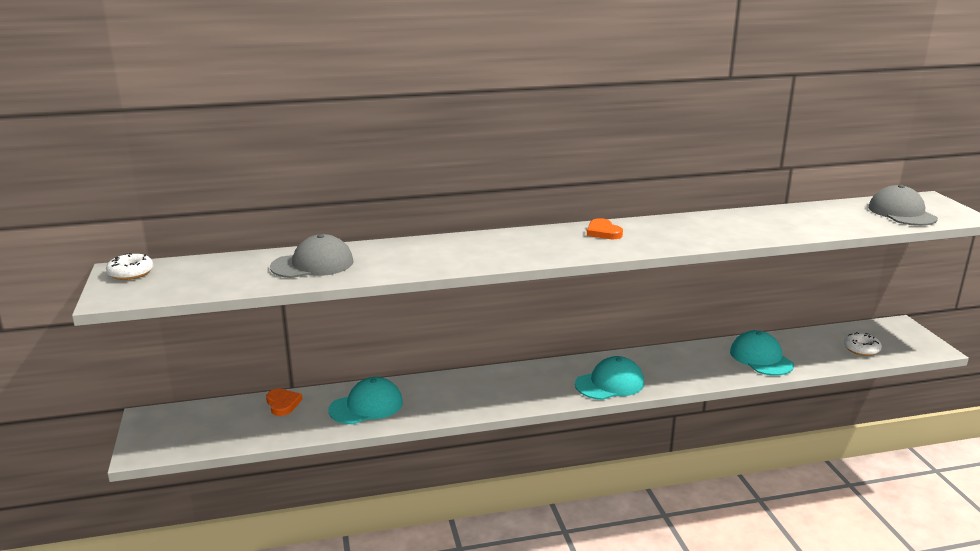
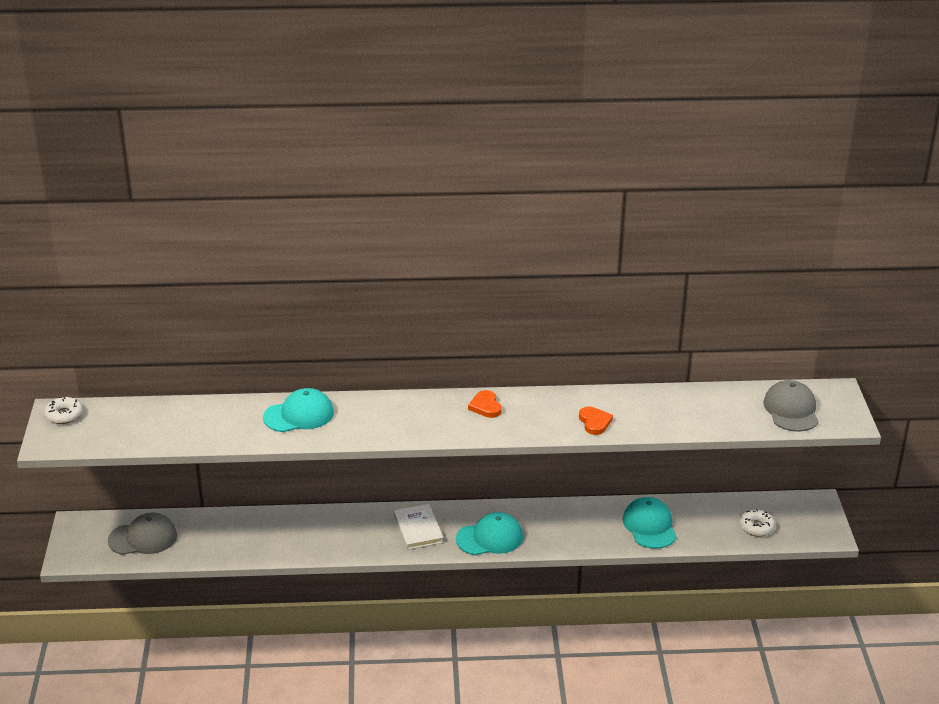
camera: 10 degrees right, 10 degrees up
(283, 404) = (191, 523): orange heart -> orange heart (594, 422)
(312, 264) = (214, 421): grey cap -> grey cap (143, 538)
(366, 406) = (262, 535): turquoise cap -> turquoise cap (299, 415)
(532, 383) = (418, 529): none -> white book

